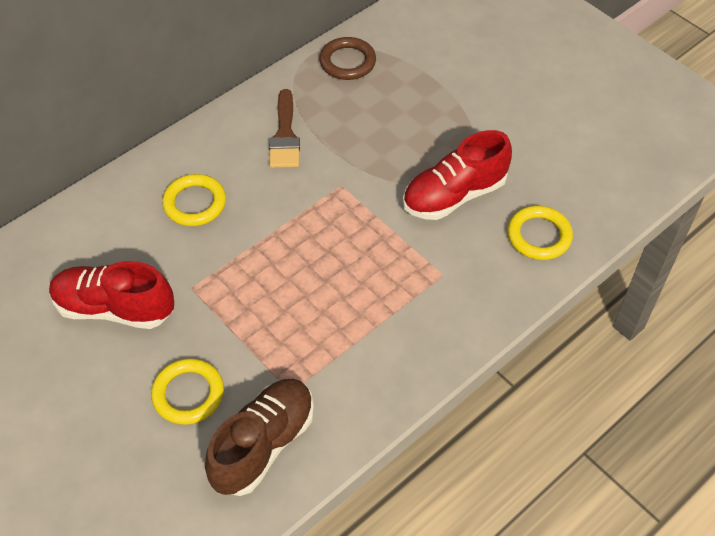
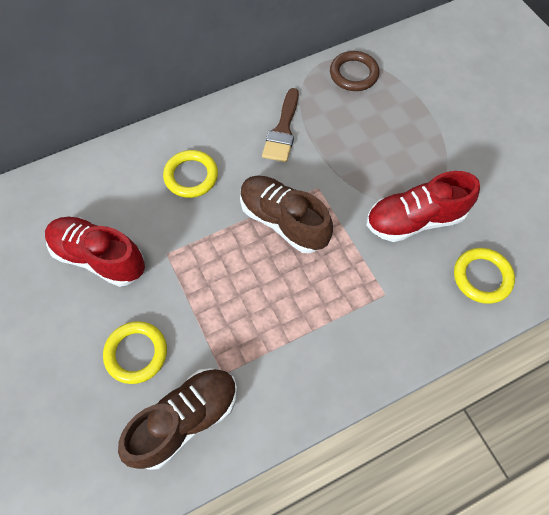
camera: 15 degrees right, 10 degrees up
(312, 227) = (283, 221): none -> brown shoe

